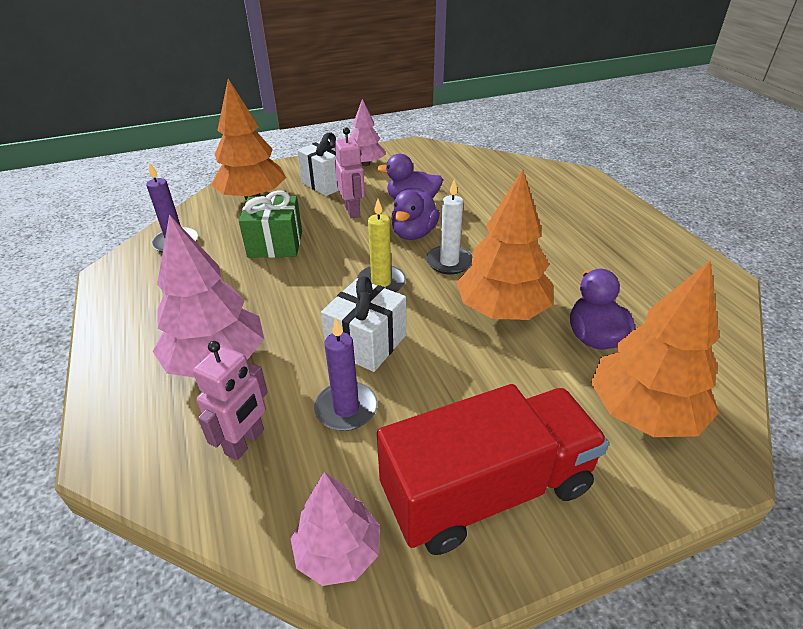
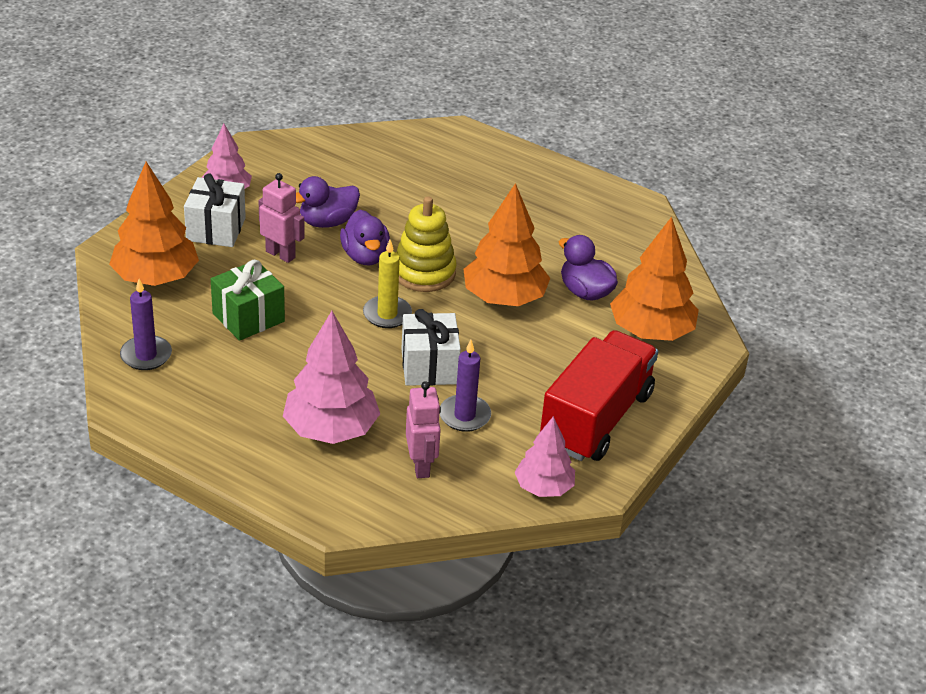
camera: 40 degrees left, 0 degrees up
(449, 262) = (424, 272): white candle -> yellow stacking toy

